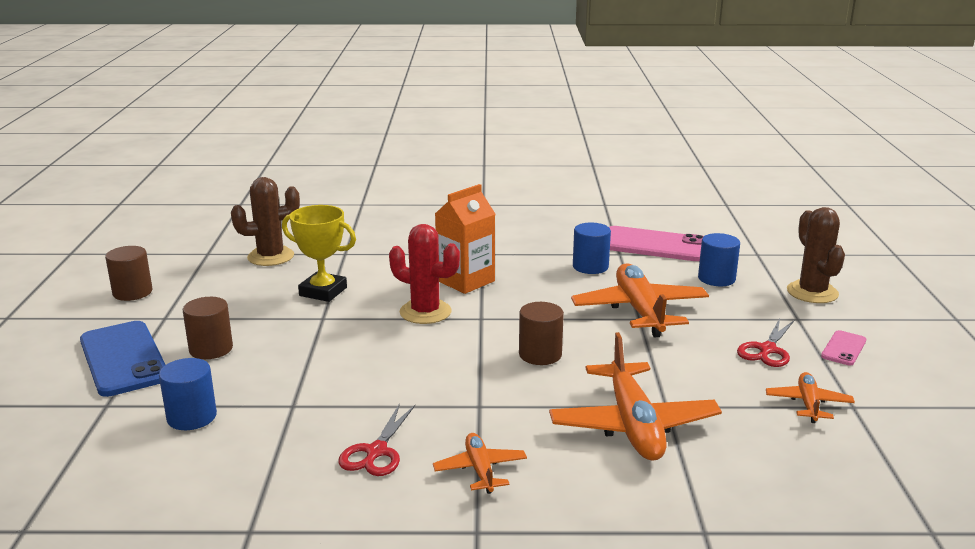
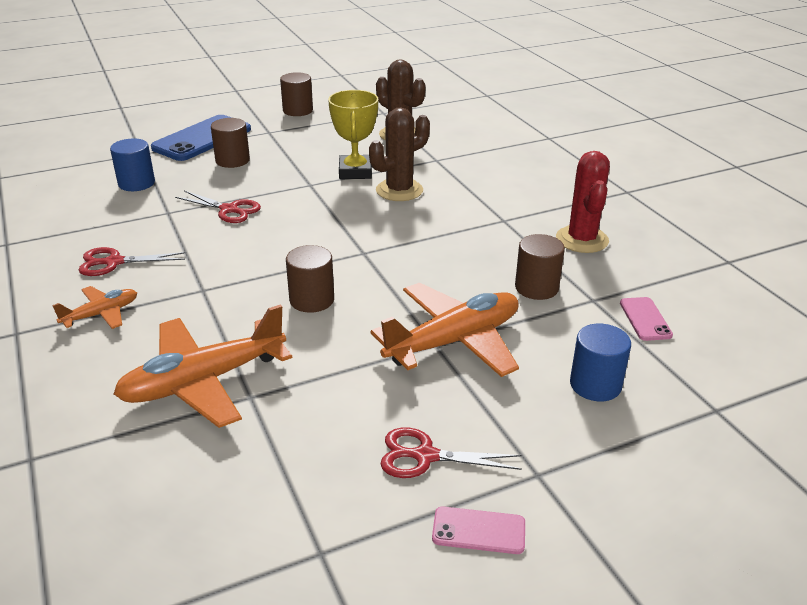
camera: 65 degrees right, 10 degrees up
(329, 368) = (229, 210): none -> red scissors
(425, 312) = (353, 224): red cactus -> red cactus (582, 240)
(465, 281) = (433, 227): orange carton -> none
(590, 267) = (536, 288): blue cylinder -> brown cylinder
(653, 245) = (645, 319): pink phone -> pink phone, size x0.48
(808, 404) = (306, 509): orange plane -> none
(812, 292) = (636, 481): brown cactus -> brown cactus (399, 190)

